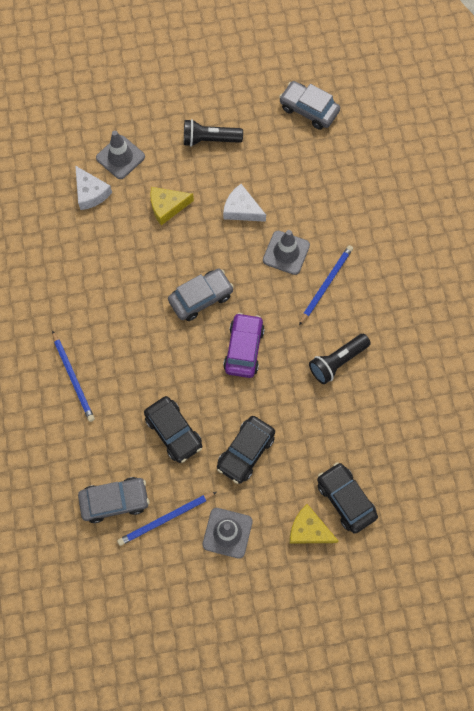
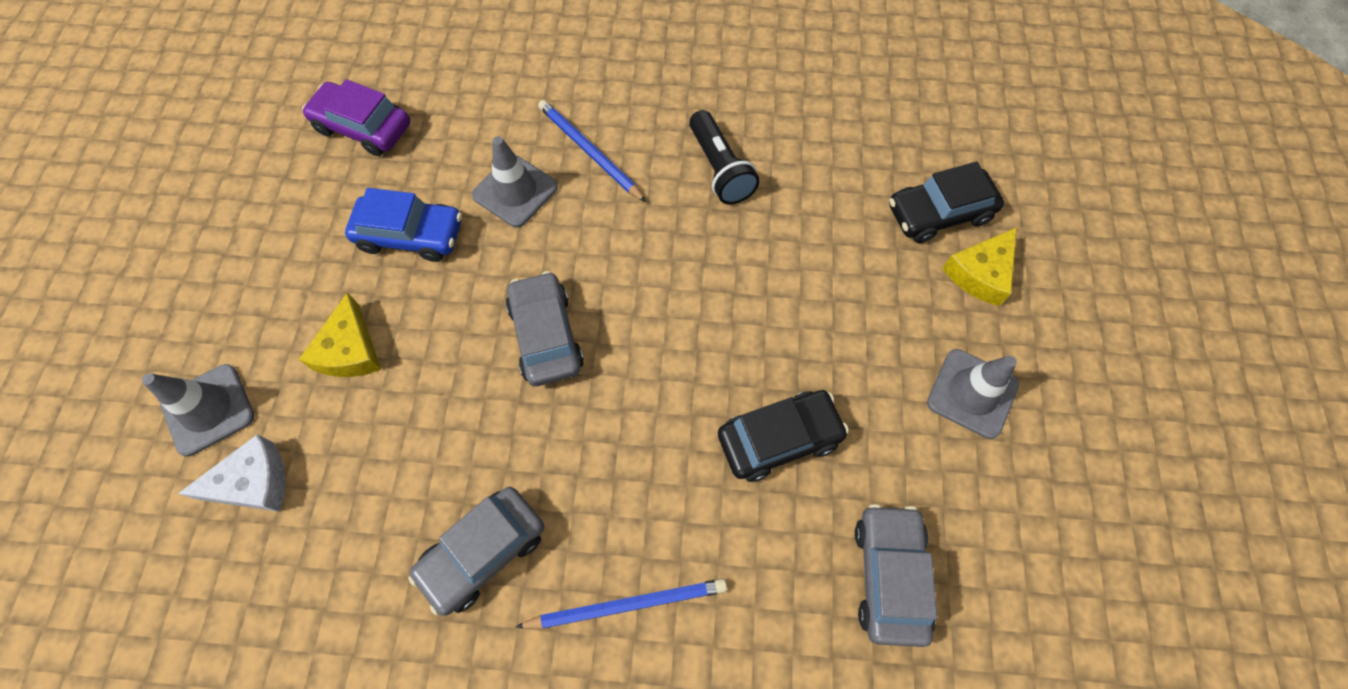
camera: 75 degrees left, 5 degrees down
(165, 519) = (936, 490): blue pencil -> none
(210, 140) = (257, 251): black flashlight -> none
(241, 209) = (410, 235): white cheese -> blue car
(244, 349) = (659, 292): purple car -> purple car (363, 127)
(246, 451) = (838, 332): black car -> none
(308, 110) = (283, 100): grey car -> grey car (483, 552)

